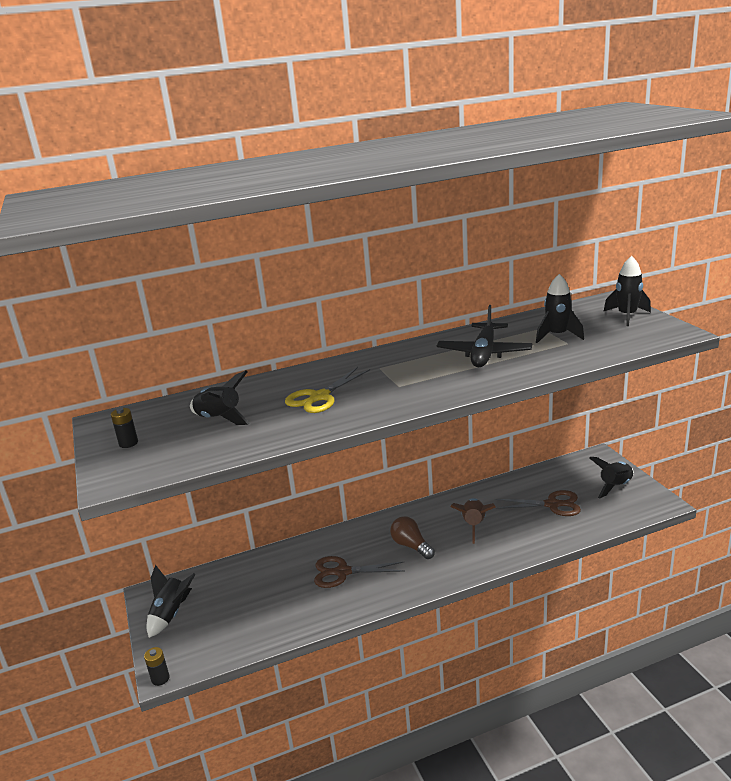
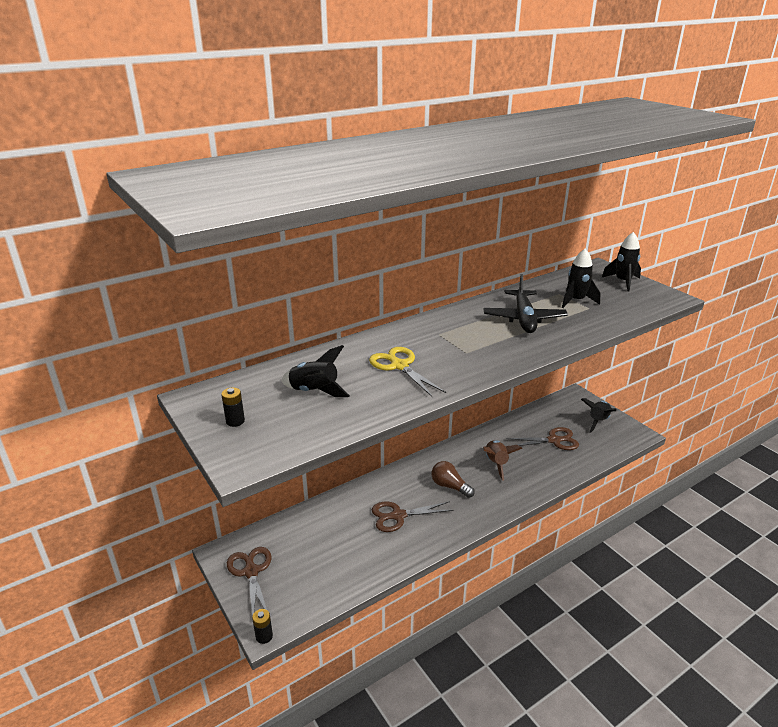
camera: 15 degrees left, 5 degrees up
(171, 614) = (251, 571): black rocket -> brown scissors
(319, 397) = (399, 366): yellow scissors -> yellow scissors turned 120 degrees clockwise

